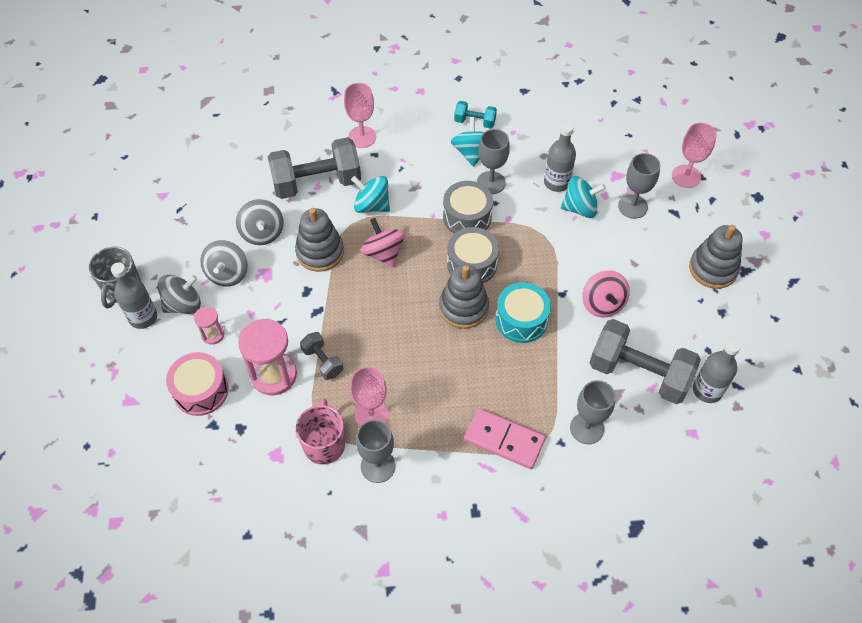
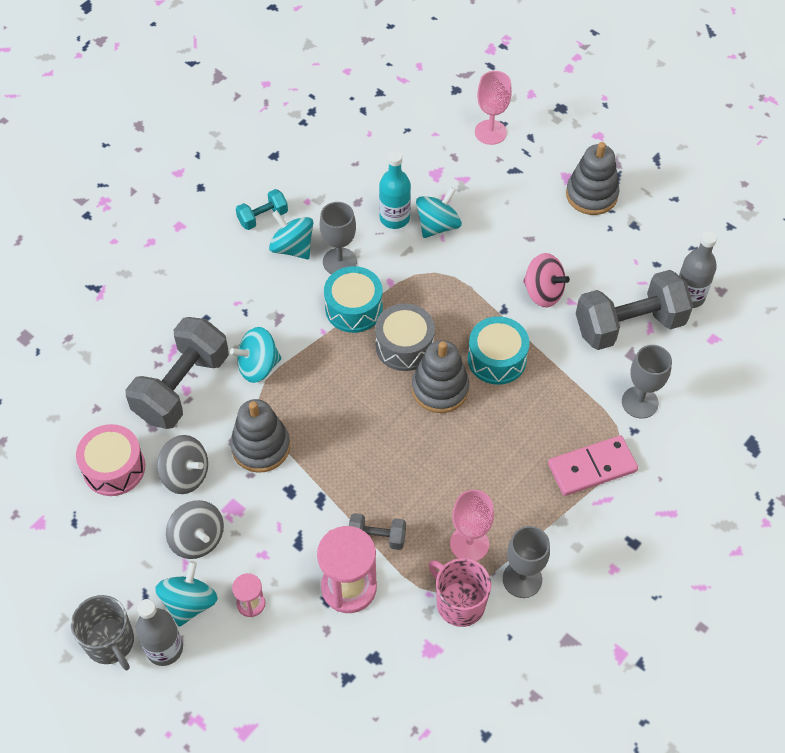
camera: 45 degrees left, 0 degrees up
(183, 304) = (189, 603): grey spinning top -> turquoise spinning top
(201, 390) = (300, 660): pink drum -> pink drum (114, 468)
(362, 137) = (174, 311): pink goblet -> none
(383, 253) = (319, 400): pink spinning top -> none
(467, 217) = (354, 308): grey drum -> turquoise drum
(556, 182) = (394, 218): grey bottle -> turquoise bottle
(633, 206) = (477, 191): grey goblet -> none

